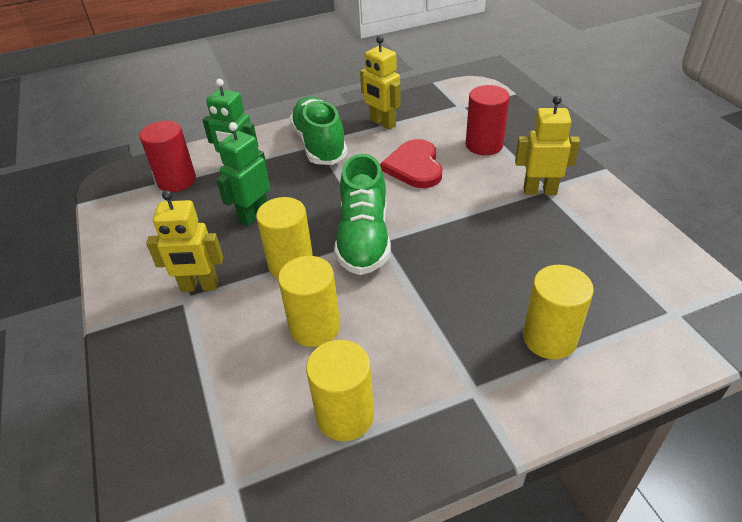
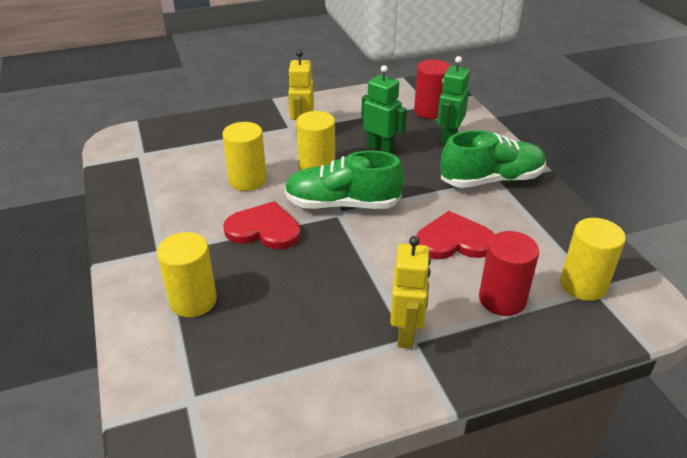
camera: 90 degrees right, 5 degrees down
(345, 415) = (167, 193): yellow cylinder -> yellow cylinder (583, 285)
(382, 123) = (540, 222): yellow robot -> none
(416, 297) = (264, 229): none -> red heart

